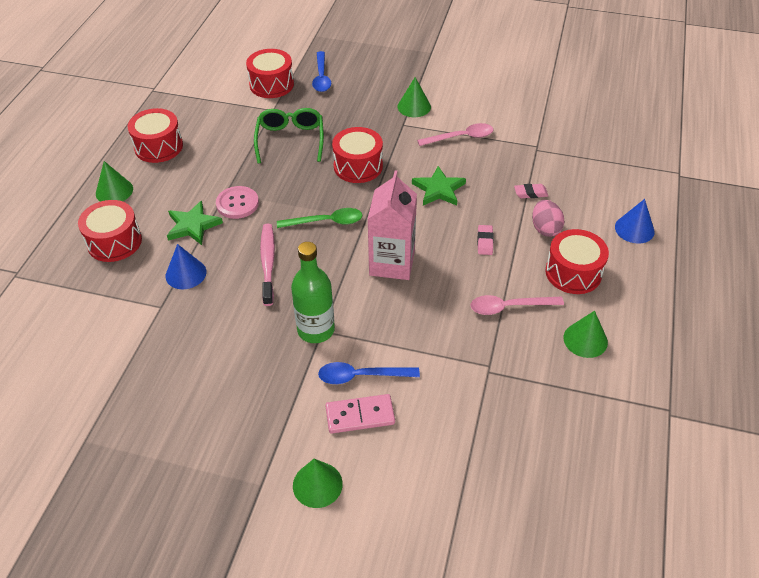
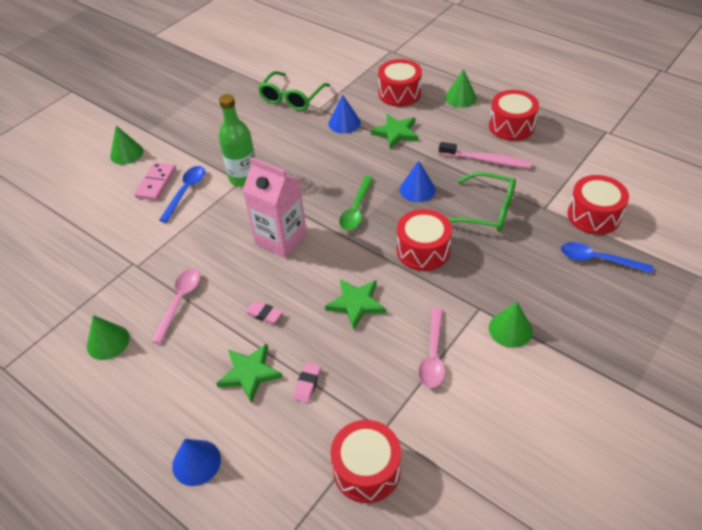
camera: 115 degrees right, 0 degrees up
(144, 343) = (291, 98): none -> green glasses
(237, 203) = (410, 161): pink button -> none
(268, 263) = (328, 166): pink toothbrush -> pink toothbrush (486, 160)
(279, 188) = (417, 189): none -> blue cone
(545, 229) = (250, 373): pink egg -> green star
(573, 273) = (181, 370): red drum -> red drum (366, 470)

